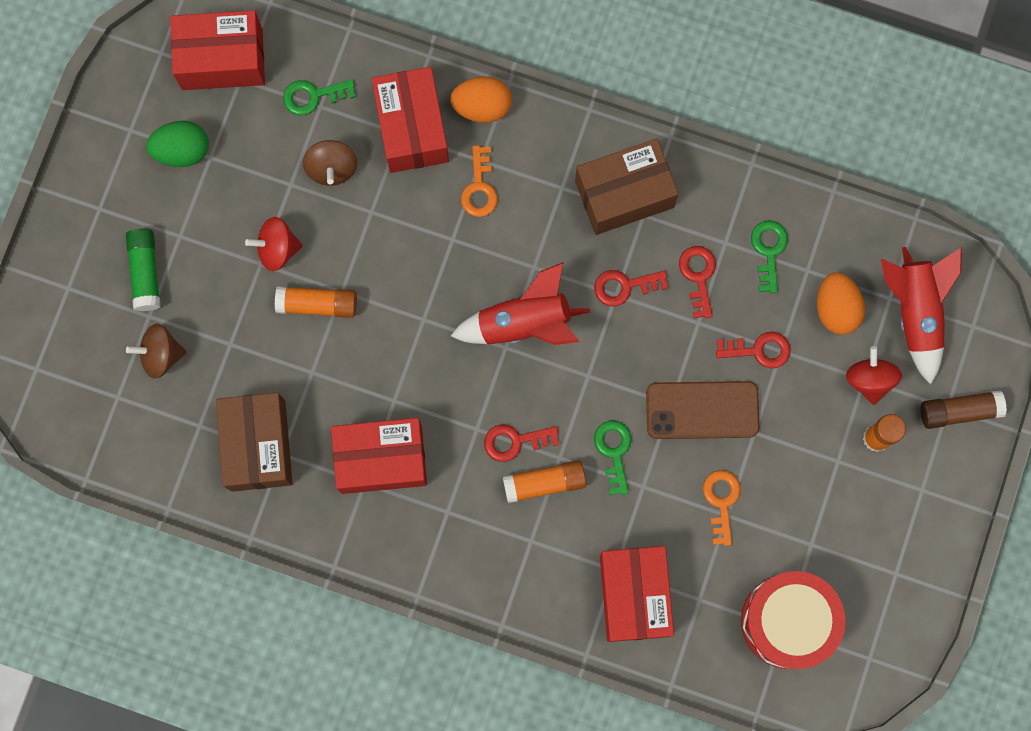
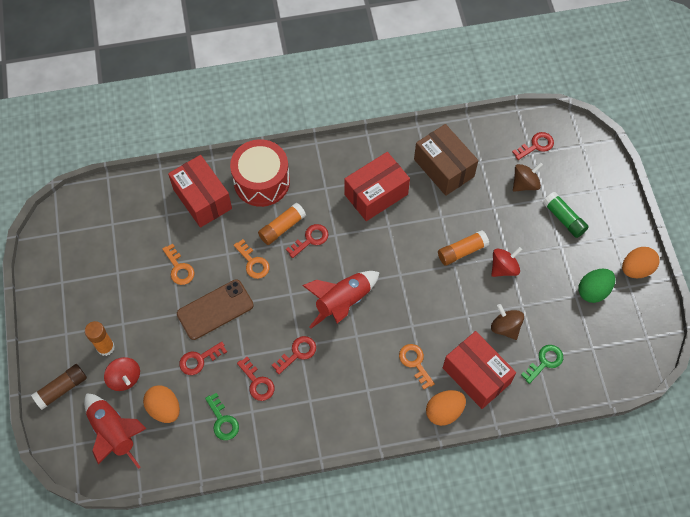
camera: 150 degrees right, 15 degrees down
(102, 405) = (536, 145): none -> red key
(103, 147) = (636, 269): none -> orange egg
(222, 59) = (610, 353): red box -> none
(614, 451) = (253, 262): green key -> orange key
(624, 194) = (328, 406): brown box -> none
(788, 621) = (112, 228): red drum -> red drum (261, 181)

